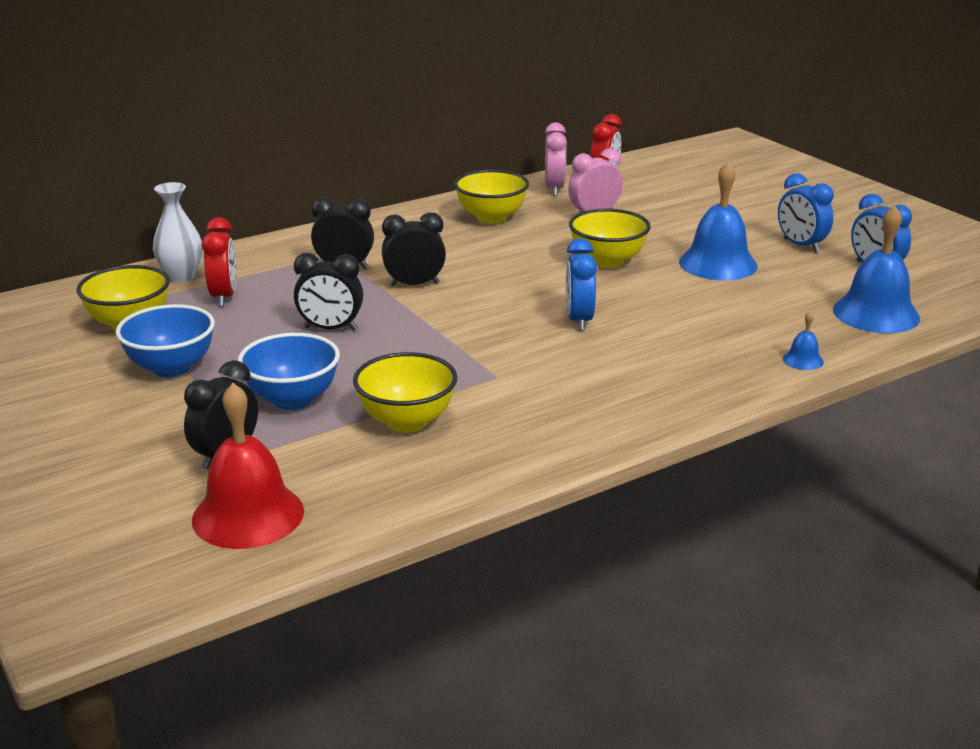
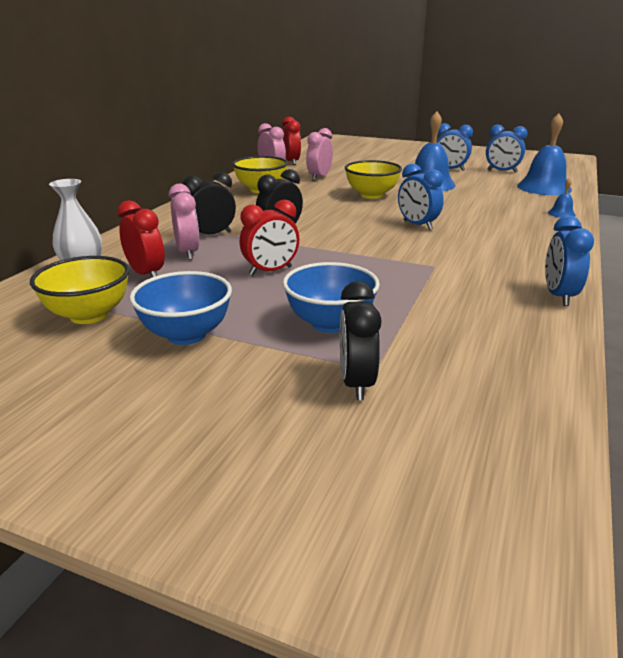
camera: 35 degrees left, 0 degrees up
(248, 515) = (462, 422): red bell -> none
(291, 283) = (188, 253): none -> pink clock
(330, 329) = (270, 271): black clock -> red clock
(406, 421) = (436, 309): yellow bowl -> none
(555, 453) = (558, 296): none -> blue clock

